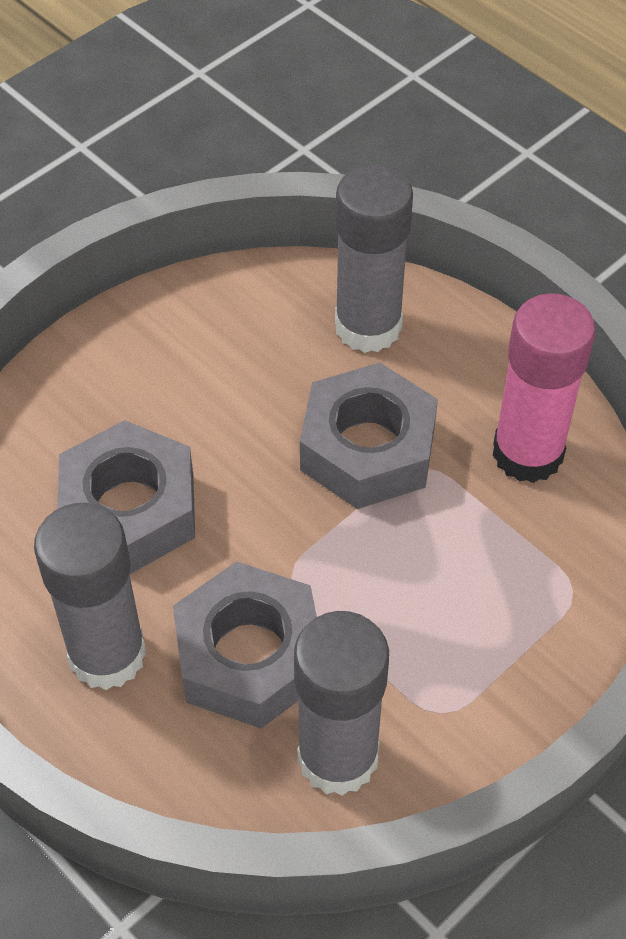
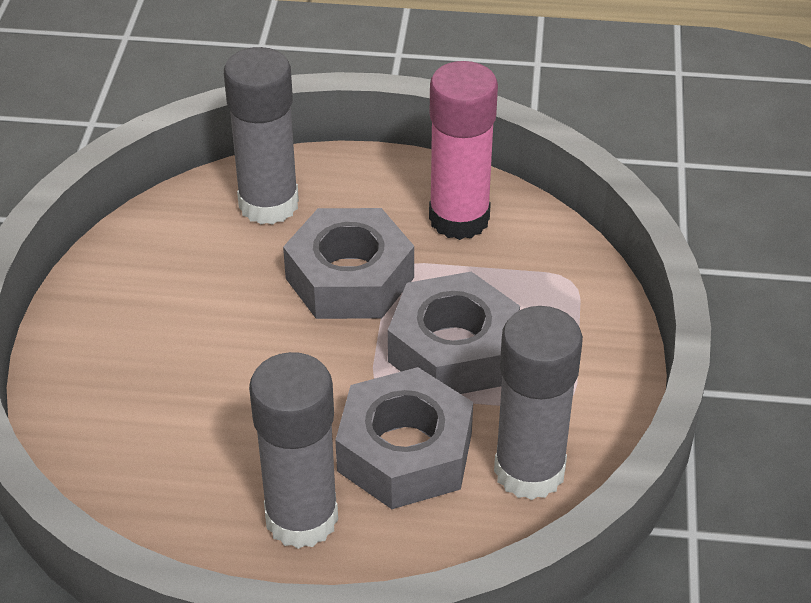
camera: 40 degrees left, 10 degrees down
(129, 509) = (216, 418): grey nut -> grey nut (453, 349)

